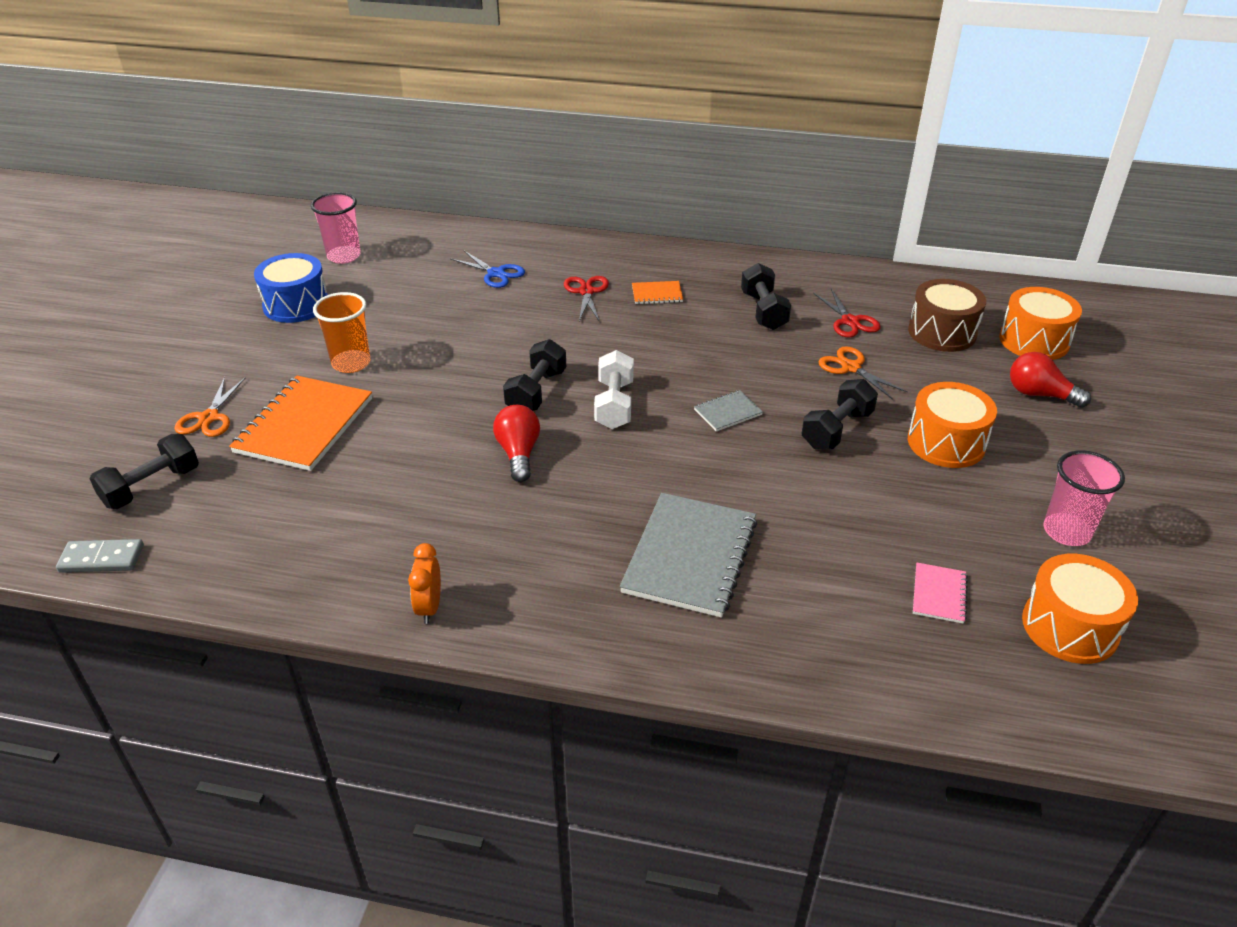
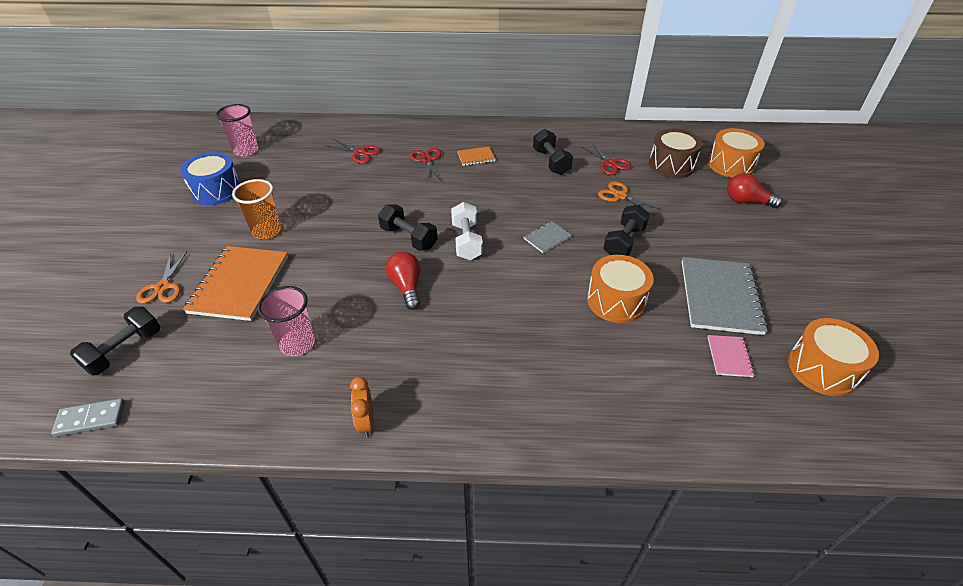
camera: 10 degrees left, 5 degrees up
(496, 274) = (360, 153): blue scissors -> red scissors
(536, 392) = (408, 238): black dumbbell -> black dumbbell turned 60 degrees counterclockwise
(690, 556) = (550, 352): grey notebook -> grey notebook (720, 297)
(946, 442) = (698, 243): orange drum -> orange drum (616, 301)
(1066, 532) = (796, 298): pink cup -> pink cup (297, 344)

